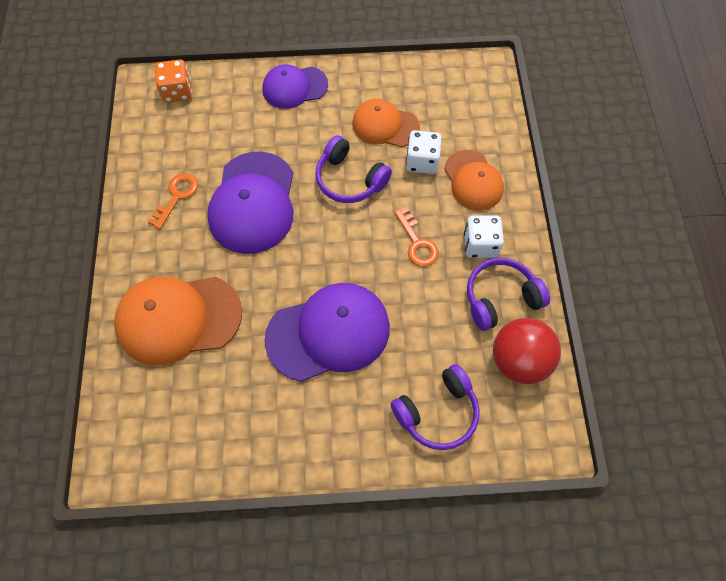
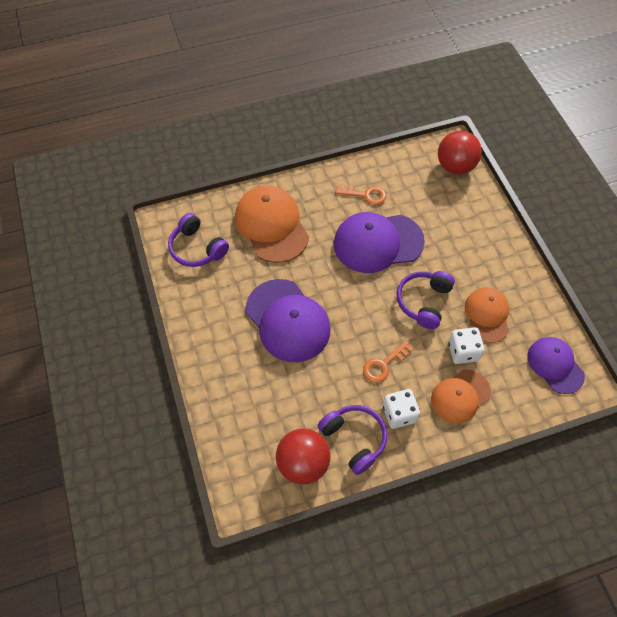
camera: 75 degrees right, 5 degrees down
(177, 91) = (455, 166): orange dice -> red ball
(294, 87) = (495, 240): purple cap -> purple cap (555, 365)
(437, 412) = (245, 410): purple headphones -> purple headphones (197, 248)

